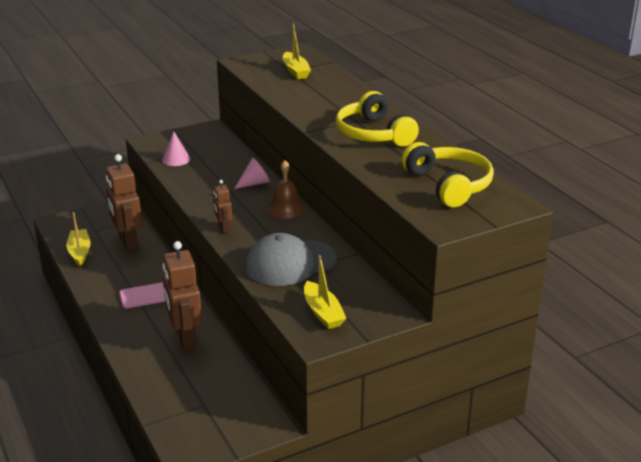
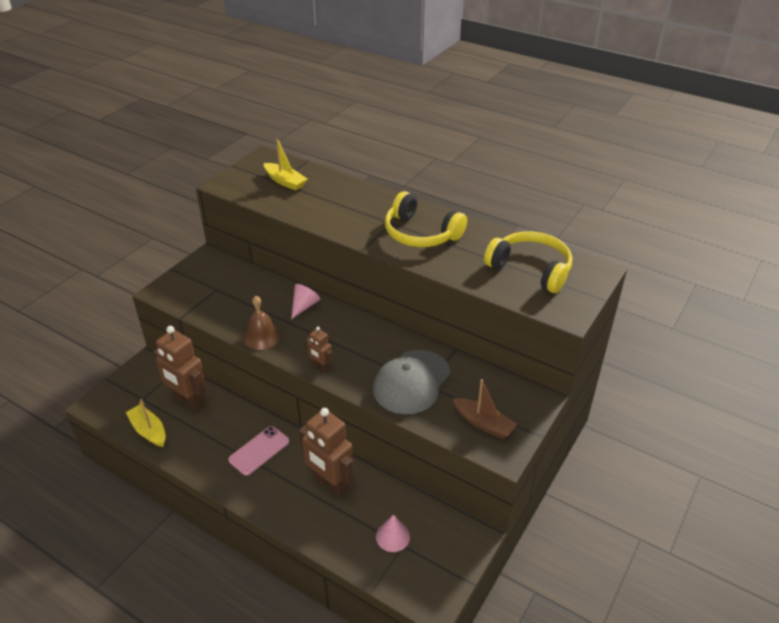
camera: 30 degrees left, 10 degrees up
(176, 159) = (206, 304): pink cone -> pink cone (393, 536)
(285, 208) = (356, 324): brown bell -> brown bell (262, 336)
(323, 313) = (483, 424): yellow boat -> brown boat

